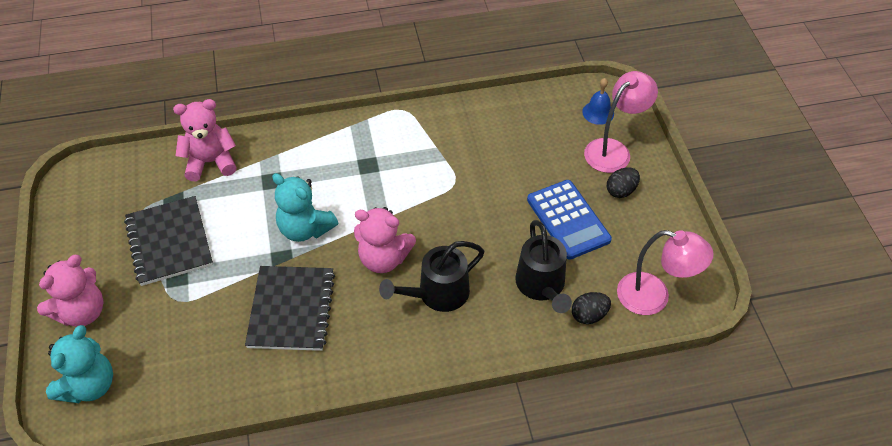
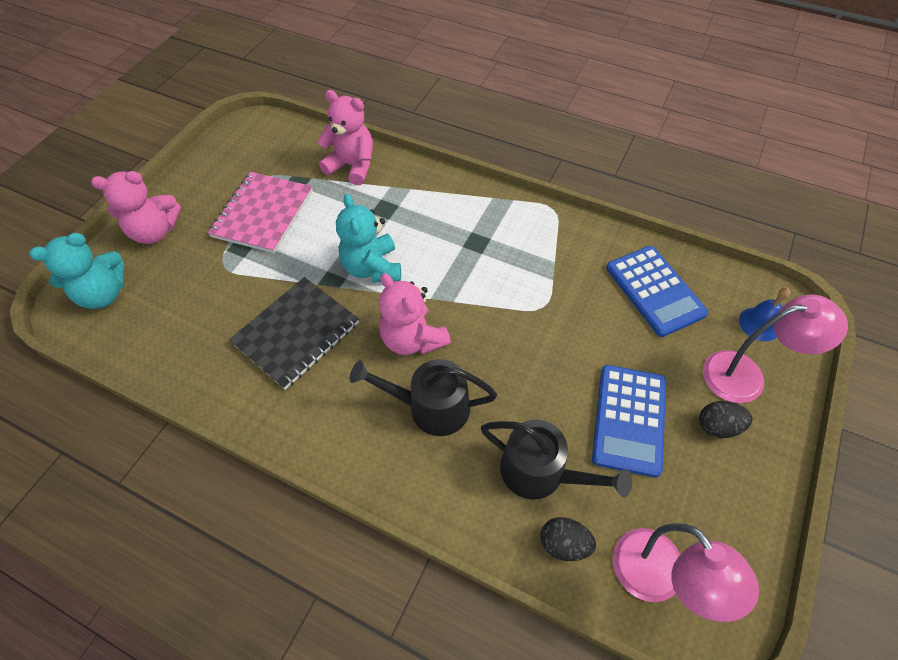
camera: 40 degrees right, 5 degrees up
(169, 242) = (263, 214): black notebook -> pink notebook
(519, 128) = (654, 291): none -> blue calculator
(542, 286) = (540, 472): black watering can -> black watering can turned 90 degrees counterclockwise

